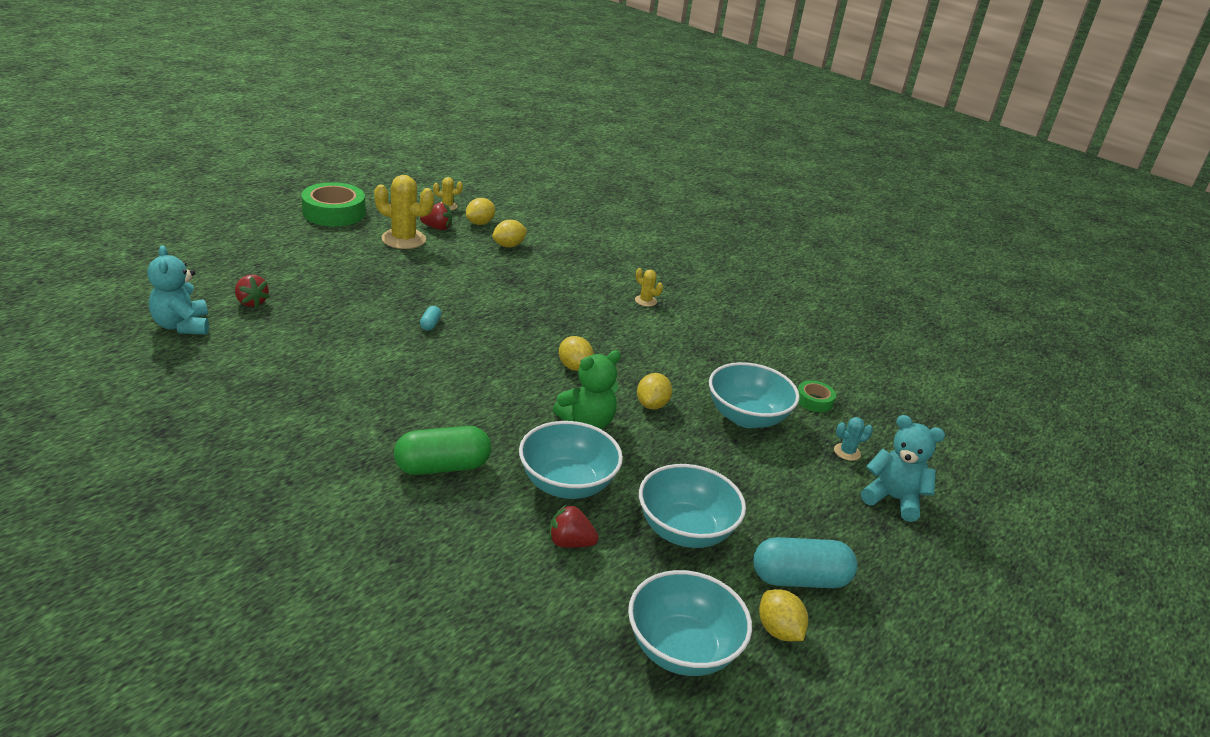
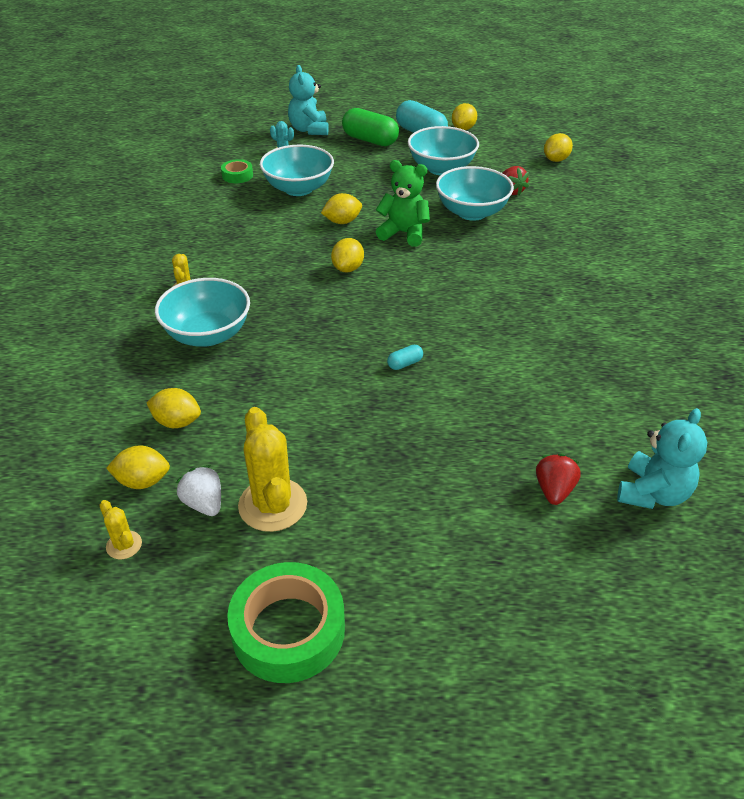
camera: 125 degrees left, 10 degrees up
(437, 228) = (204, 503): red strawberry -> white strawberry
(442, 467) = (537, 255): green capsule -> green capsule (370, 140)
(592, 647) = (556, 160): none -> yellow lemon
(682, 649) = (516, 143): turquoise bowl -> turquoise bowl (208, 334)

